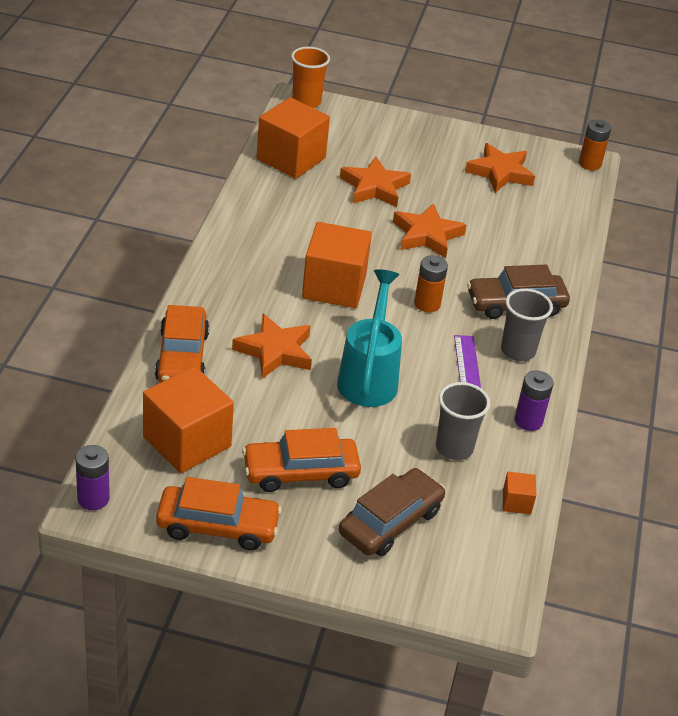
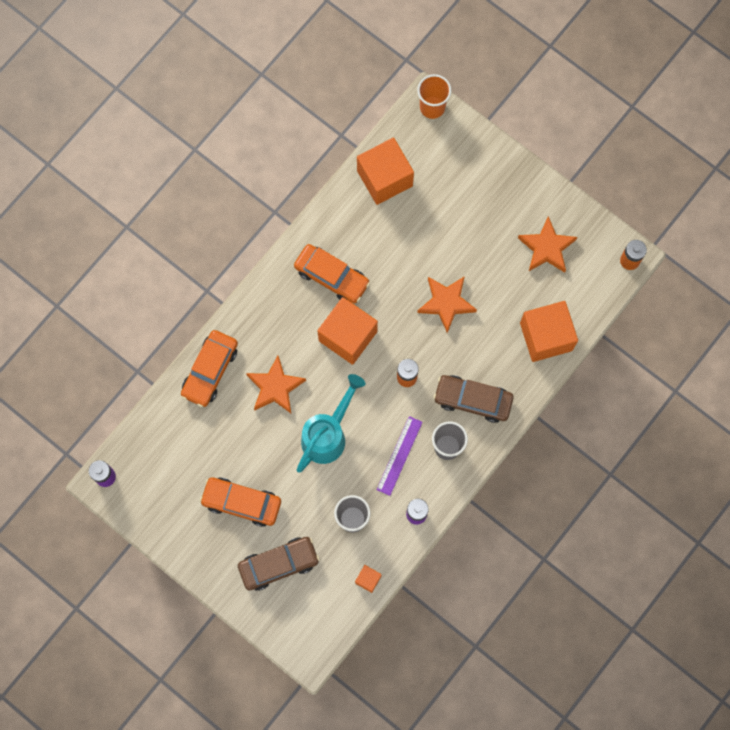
camera: 30 degrees right, 35 degrees up
(187, 442) = (181, 450): orange cube -> orange cube (546, 336)
(217, 526) = (171, 527): orange car -> orange car (331, 277)
(374, 187) = (434, 234): orange star -> none

